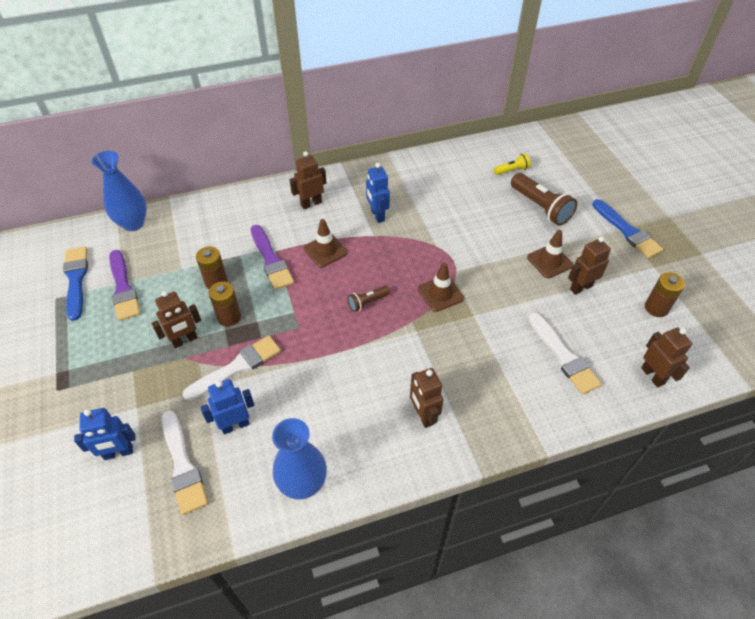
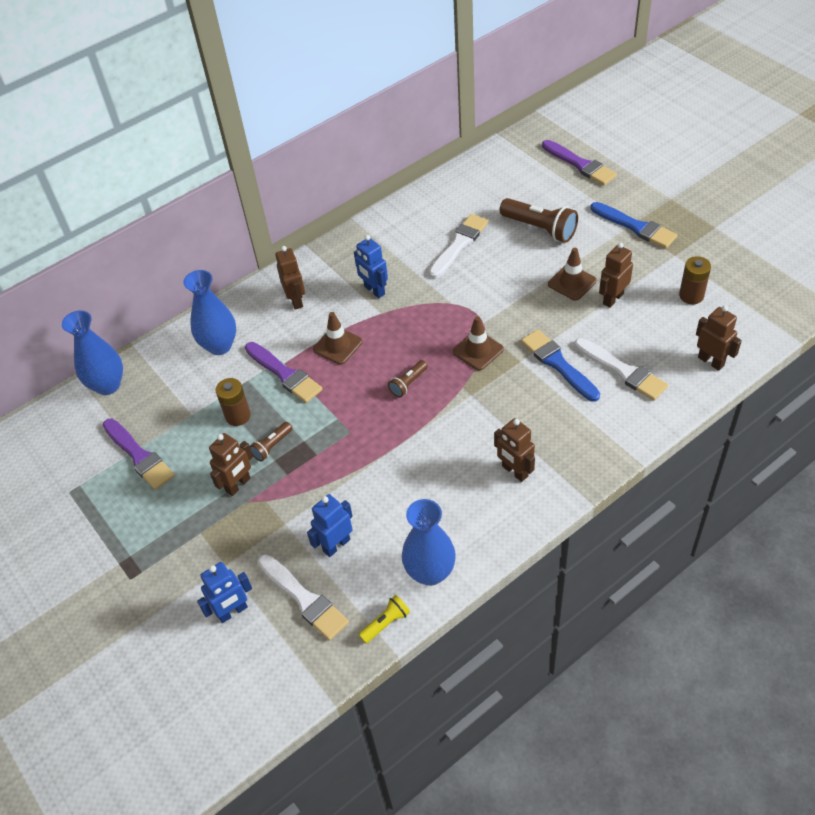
camera: 15 degrees left, 0 degrees up
(76, 280) = (80, 465): blue brush -> blue brush (558, 364)
(229, 317) = (272, 446): brown battery -> brown flashlight
(233, 220) = (219, 345): none -> blue vase
(237, 367) = (307, 491): white brush -> white brush (459, 244)
(311, 203) = (296, 300): brown robot -> brown robot turned 120 degrees clockwise
(512, 170) = (493, 197): yellow flashlight -> yellow flashlight (386, 623)
(598, 165) = (580, 165): none -> purple brush

